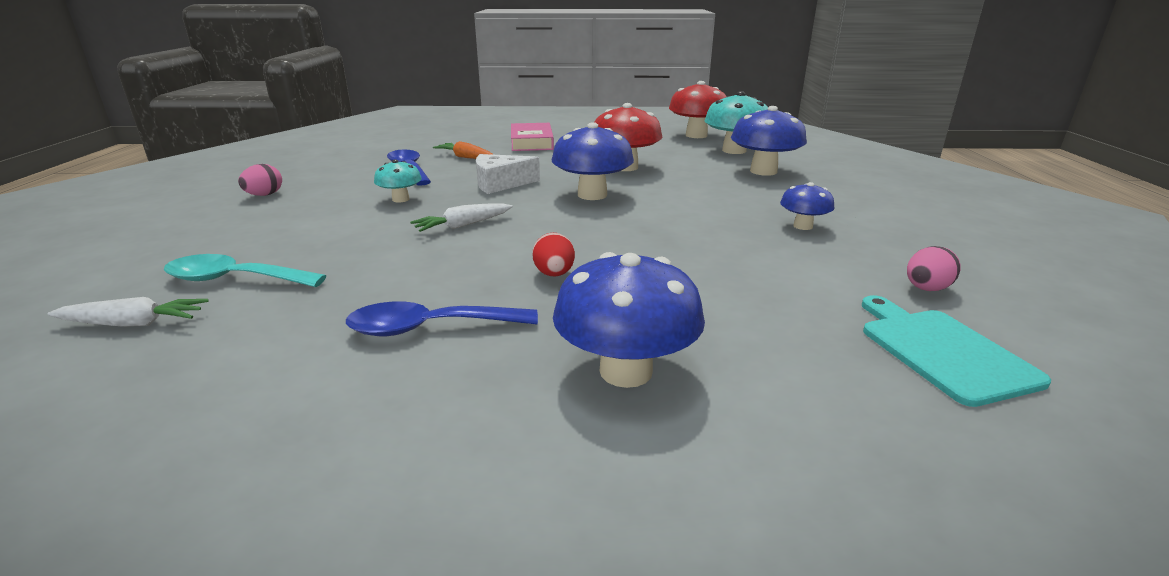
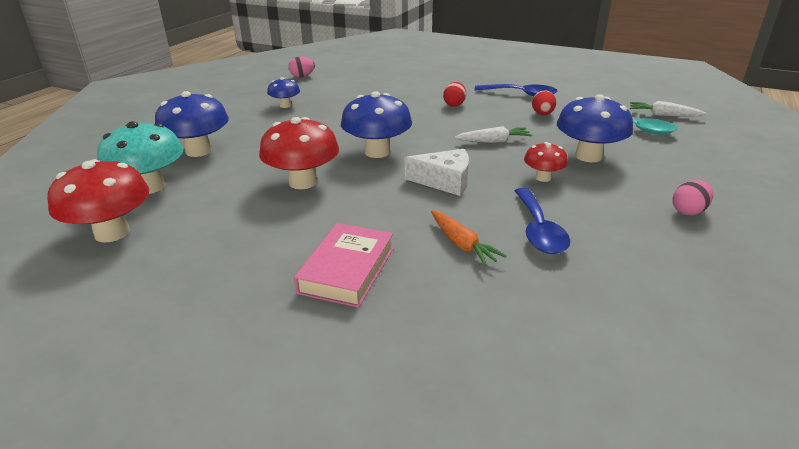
camera: 155 degrees left, 5 degrees up
(388, 281) = (542, 114): none -> red egg
(400, 199) = (543, 178): turquoise mushroom -> red mushroom
(626, 371) = (453, 75): blue mushroom -> blue mushroom (588, 156)
(942, 351) = (343, 65): turquoise cutting board -> none

